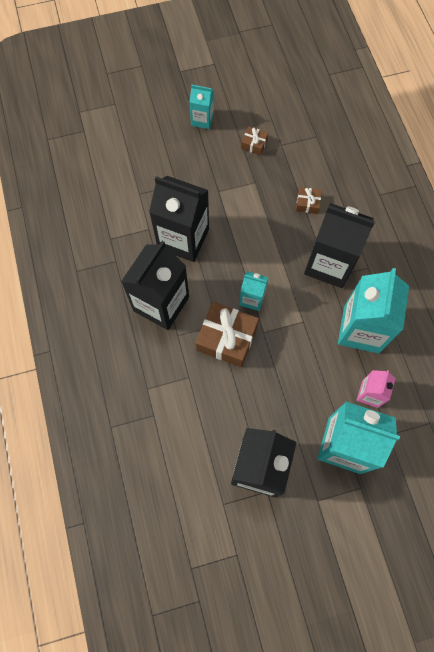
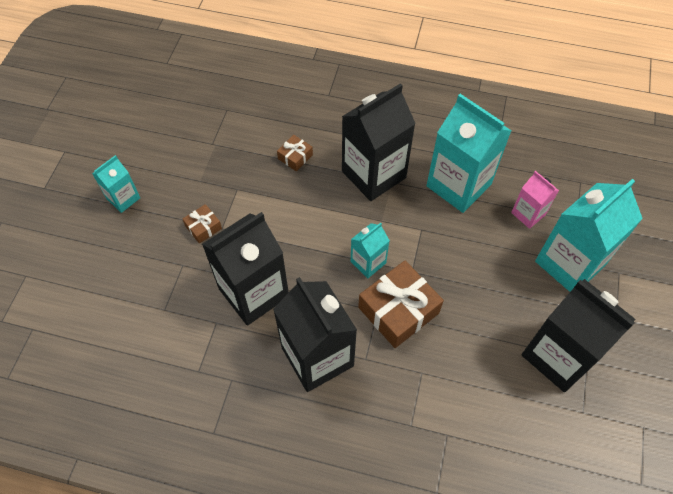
camera: 60 degrees left, 10 degrees down
(254, 144) = (192, 166): brown gift -> brown gift (203, 227)

